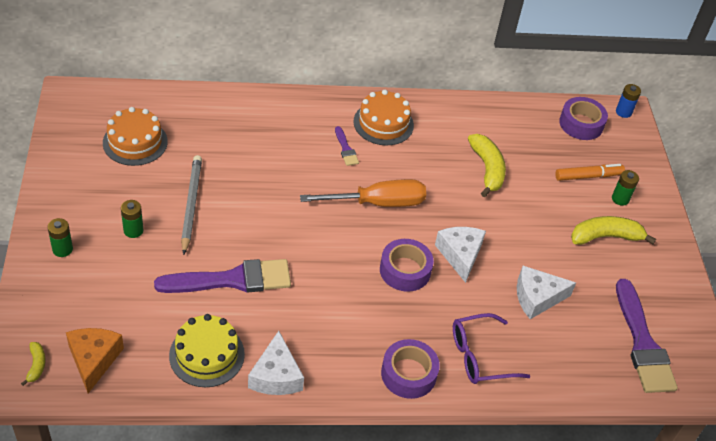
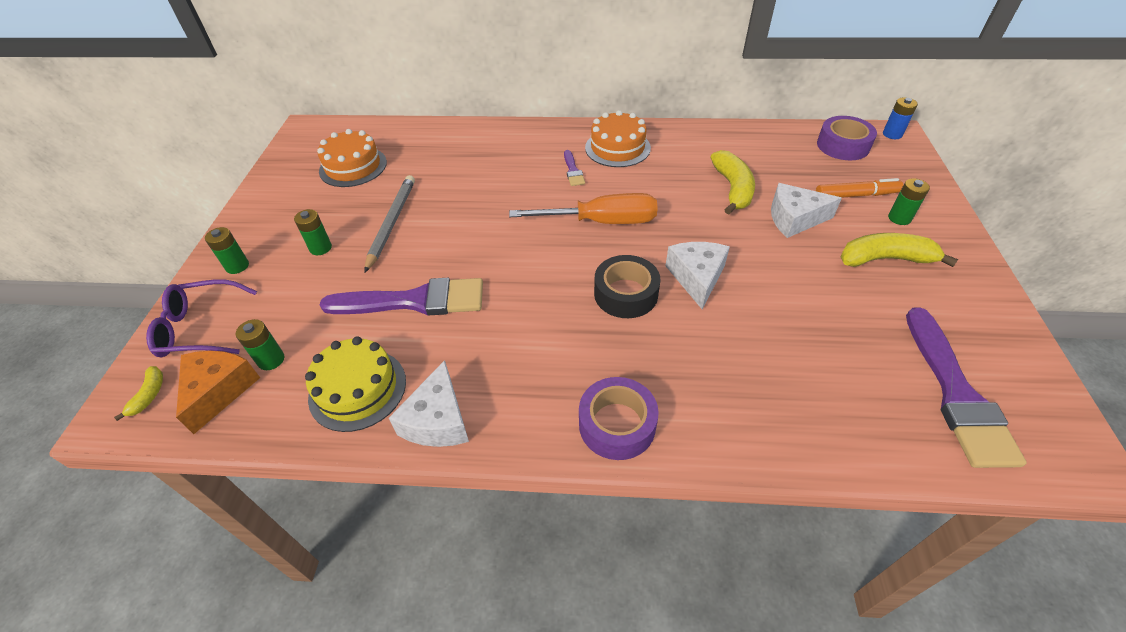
camera: 15 degrees right, 0 degrees up
(127, 333) = (271, 360): none -> green battery
(405, 270) = (626, 294): purple tape -> black tape
(480, 356) = (718, 404): purple glasses -> purple glasses (200, 328)
(537, 298) = (798, 329): white cheese -> white cheese (794, 219)

